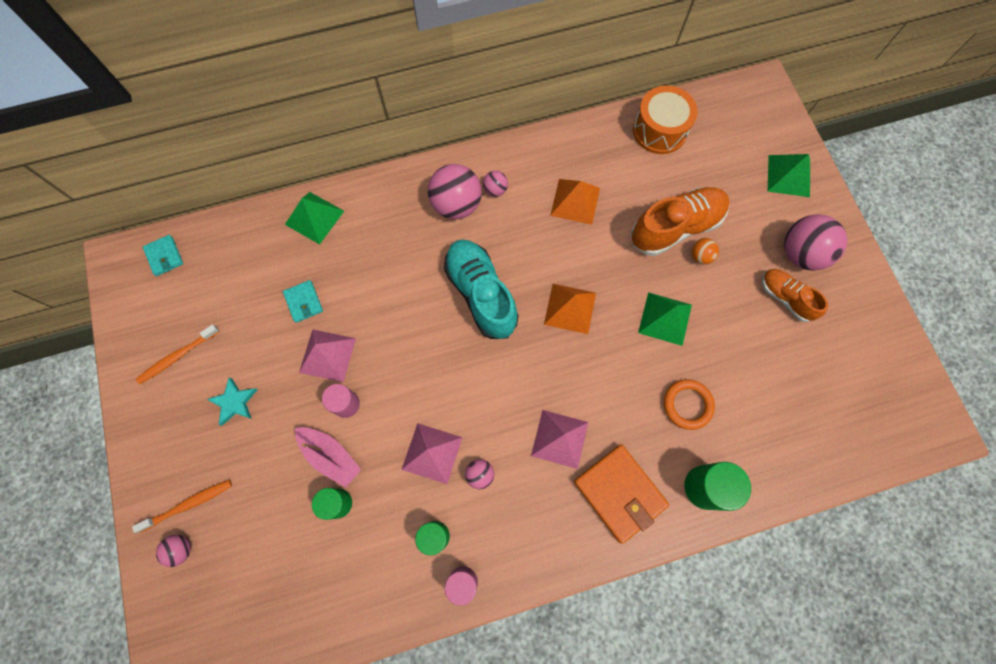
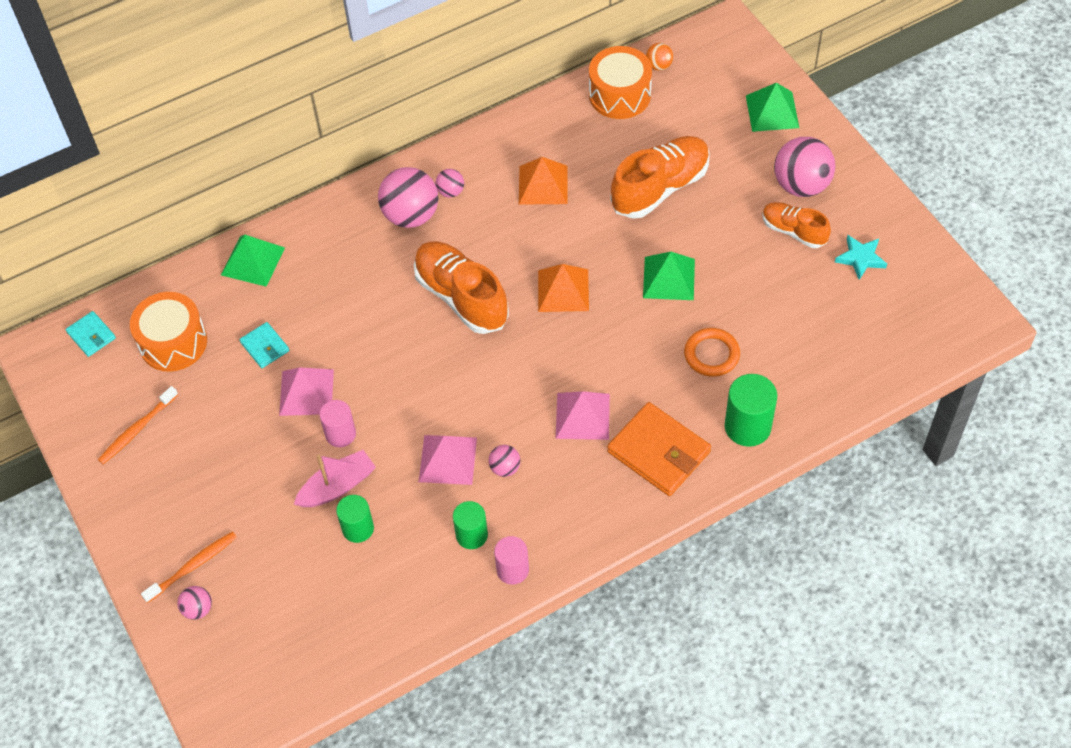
camera: 10 degrees left, 15 degrees down
(229, 279) = (173, 342): none -> orange drum
(234, 402) = (215, 459): turquoise star -> turquoise star (860, 258)
(330, 456) = (337, 486): pink boat -> pink boat turned 60 degrees counterclockwise
(481, 294) = (461, 297): turquoise shoe -> orange shoe
(700, 256) = (693, 210): orange ball -> orange ball (659, 66)

